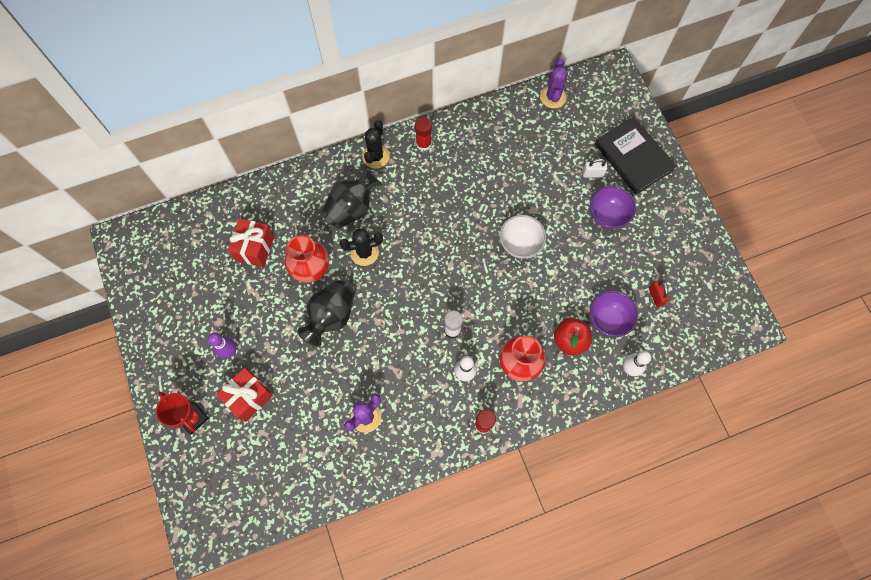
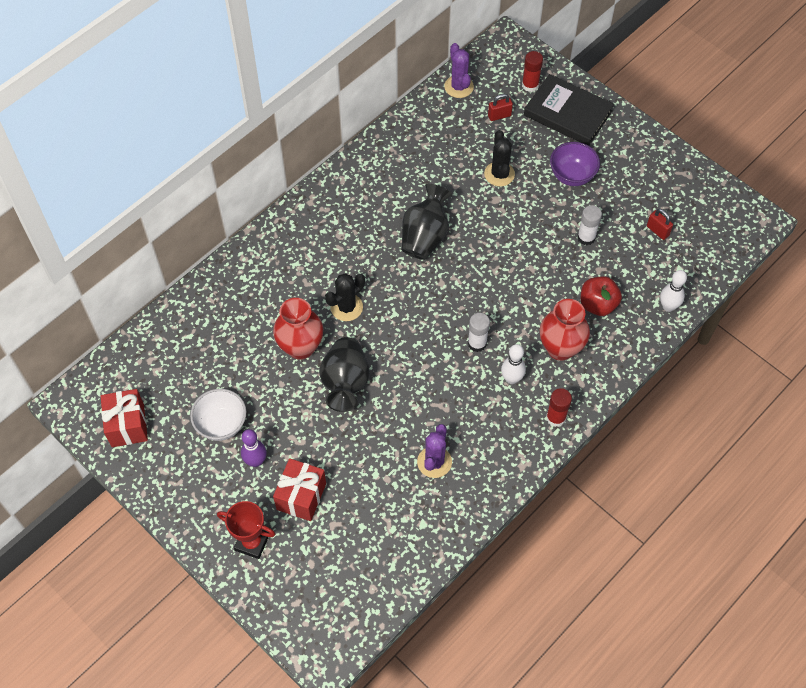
camera: 25 degrees left, 10 degrees down
(255, 248) = (227, 350): red gift -> red gift (127, 425)
(352, 208) = (310, 270): black vase -> black vase (425, 236)
(376, 156) = (307, 211): black cactus -> black cactus (499, 174)
(423, 144) = (351, 180): red glue stick -> red glue stick (530, 85)
(520, 244) = (501, 236): white bowl -> white bowl (221, 424)
(574, 136) = (499, 115): none -> red padlock
(591, 276) = (586, 237): none -> white glue stick
(592, 174) = (536, 143): white padlock -> none
(608, 319) = (624, 270): purple bowl -> none

